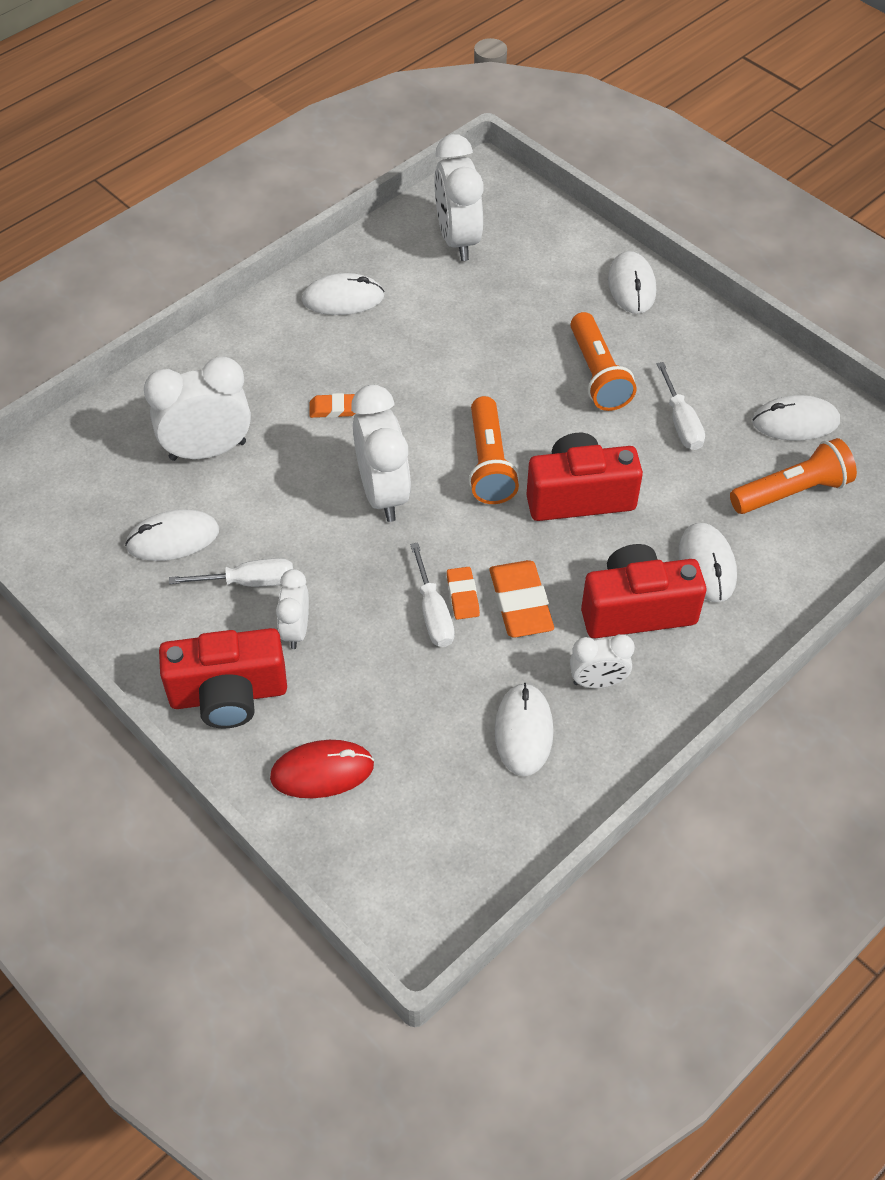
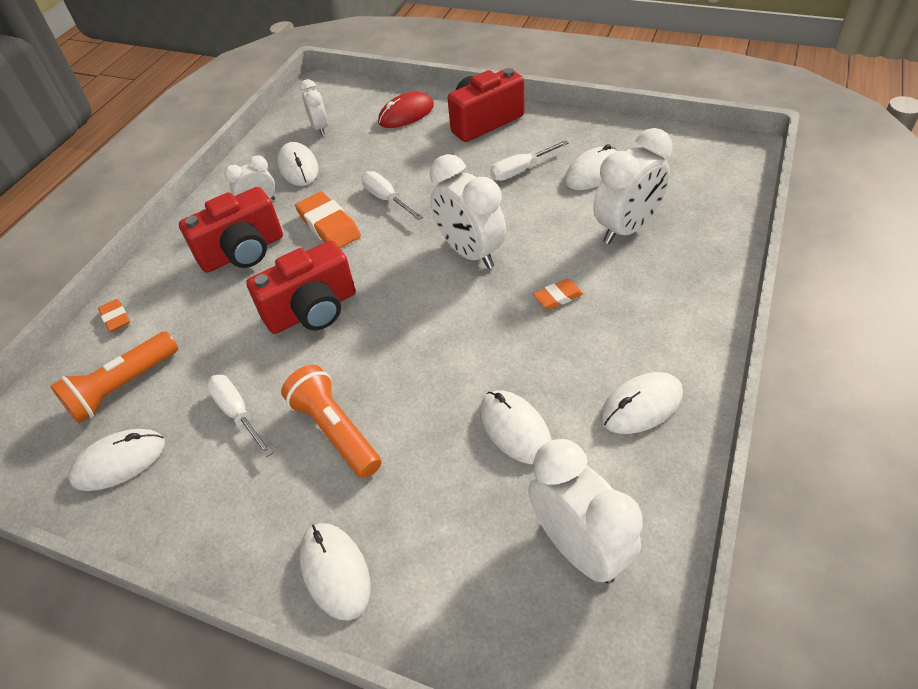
camera: 160 degrees right, 5 degrees down
(296, 630) = (469, 160): white clock -> white clock (320, 128)
(462, 595) = (372, 215): orange eraser -> orange eraser (116, 318)
(489, 463) = (399, 306): orange flashlight -> none
(707, 564) = (194, 300): white mouse -> white mouse (515, 429)

